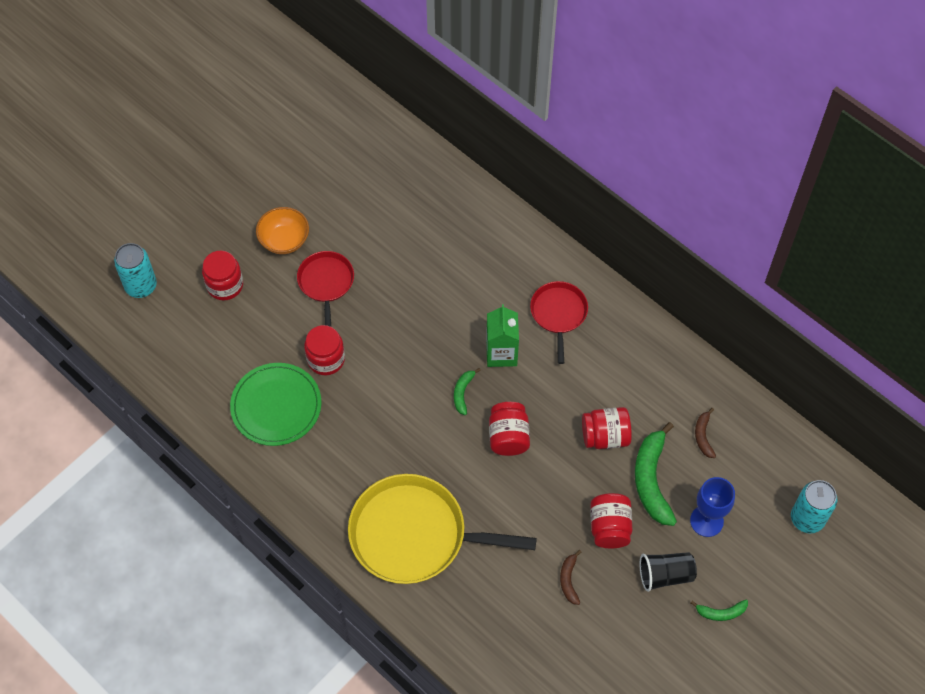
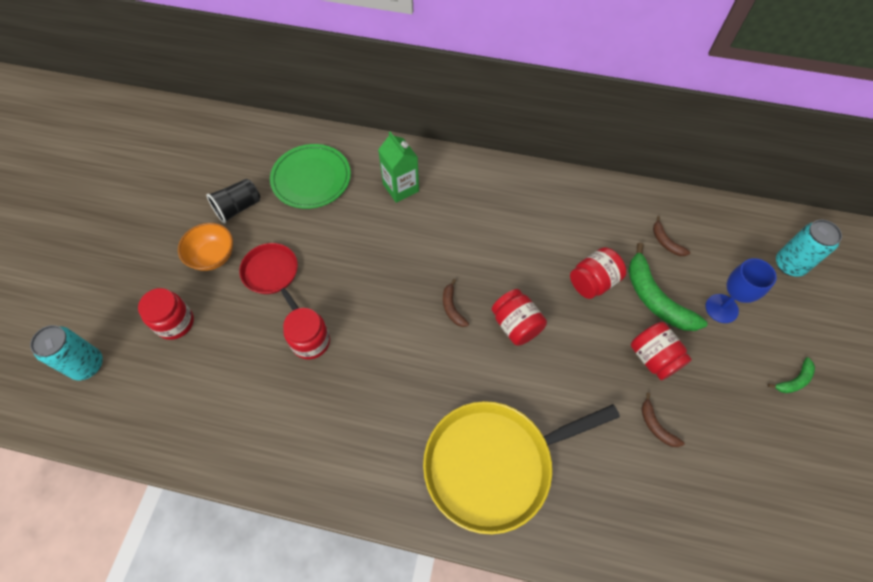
camera: 30 degrees left, 0 degrees up
(276, 406) = (287, 411): green plate -> green plate (311, 178)
(463, 393) = (452, 307): green banana -> brown banana
(501, 353) = (462, 258): green carton -> green carton (401, 188)
(558, 314) = (487, 204): red pan -> none
(665, 575) = (727, 373): black cup -> black cup (238, 208)

